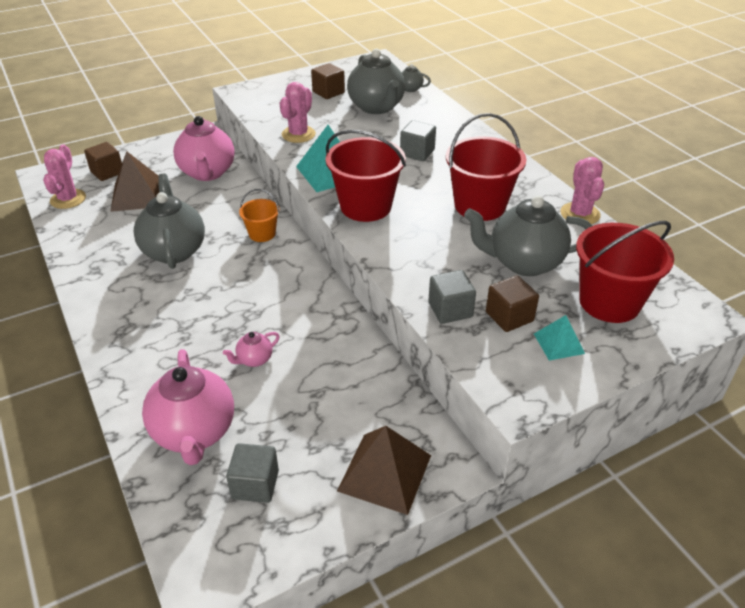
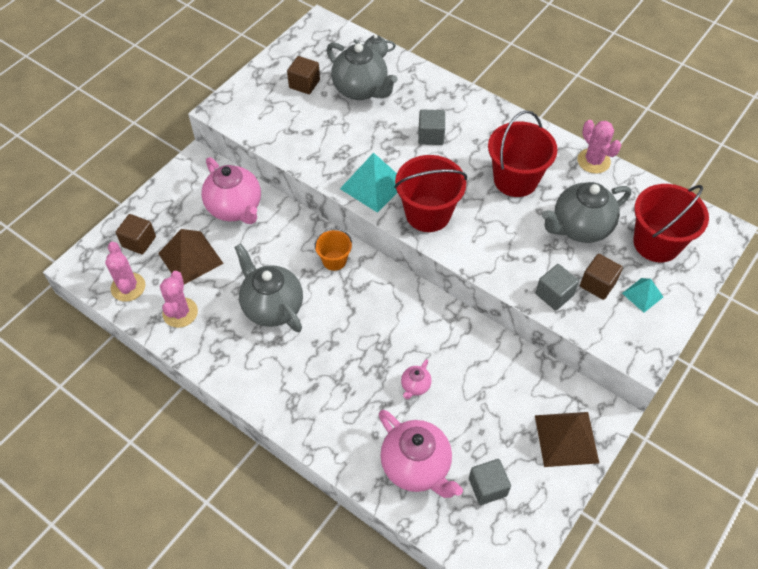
camera: 25 degrees left, 15 degrees up
(298, 134) = (315, 148): pink cactus -> pink cactus (180, 313)

